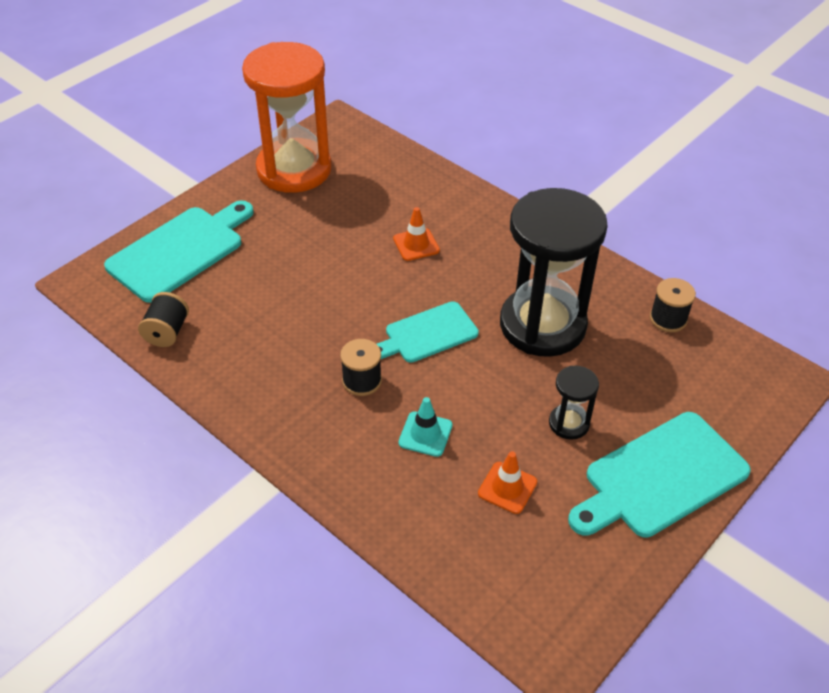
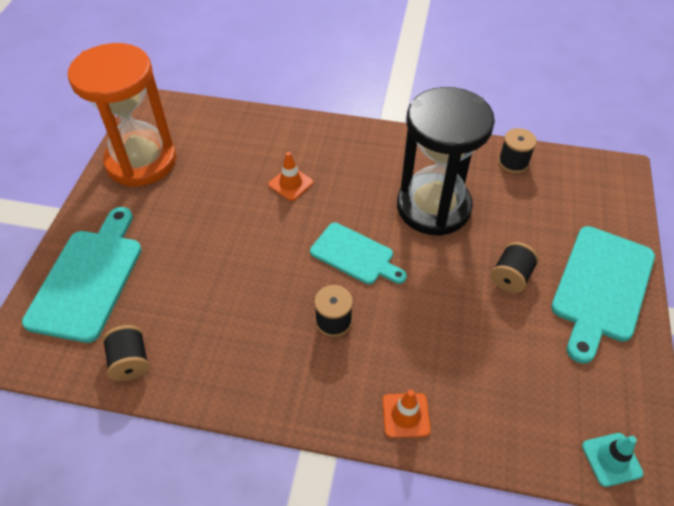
camera: 30 degrees left, 5 degrees up
(425, 434) = (416, 341): turquoise traffic cone -> turquoise traffic cone (611, 459)
(427, 334) = (355, 255): turquoise cutting board -> turquoise cutting board turned 90 degrees counterclockwise
(507, 488) = (509, 353): orange traffic cone -> orange traffic cone (406, 415)
(569, 423) = (511, 277): black hourglass -> black spool

